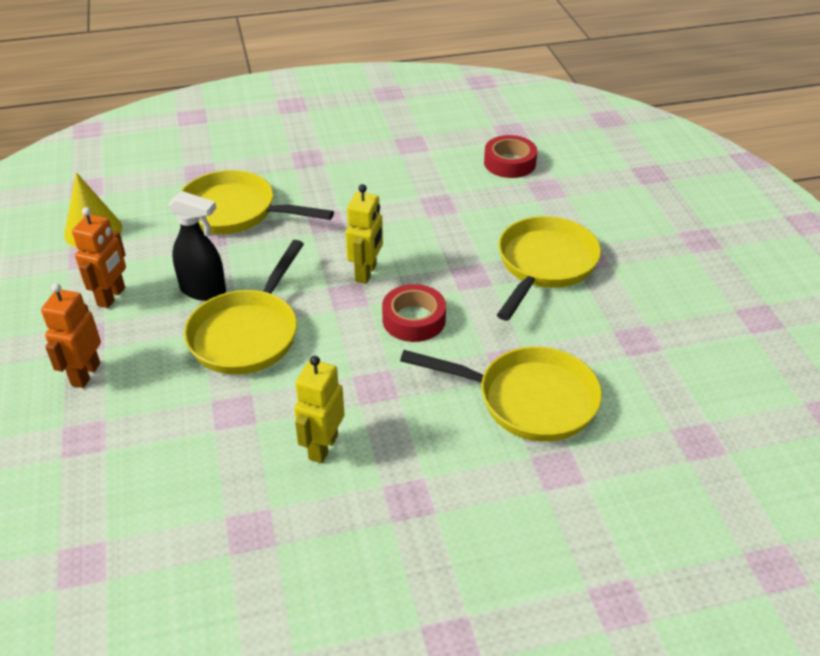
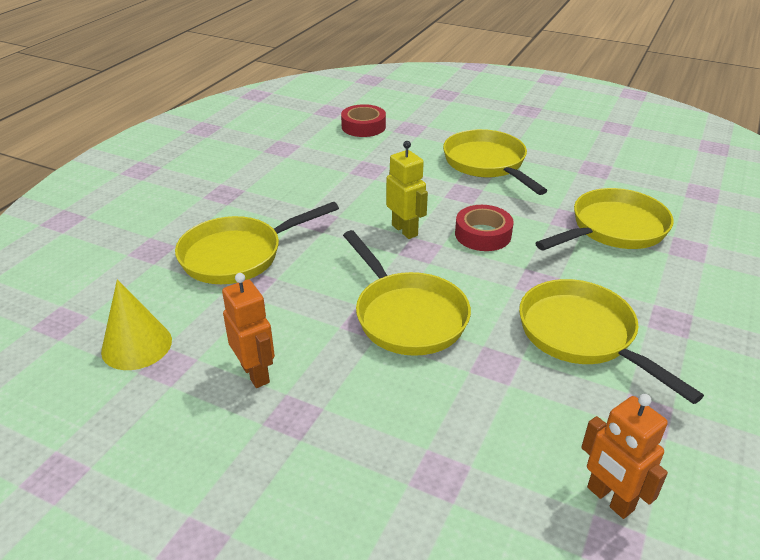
camera: 50 degrees left, 5 degrees down
(85, 374) = (348, 437): orange robot -> orange robot (609, 499)
(203, 291) = (320, 315): black spray bottle -> none
(323, 447) = (582, 335): yellow robot -> yellow pan

